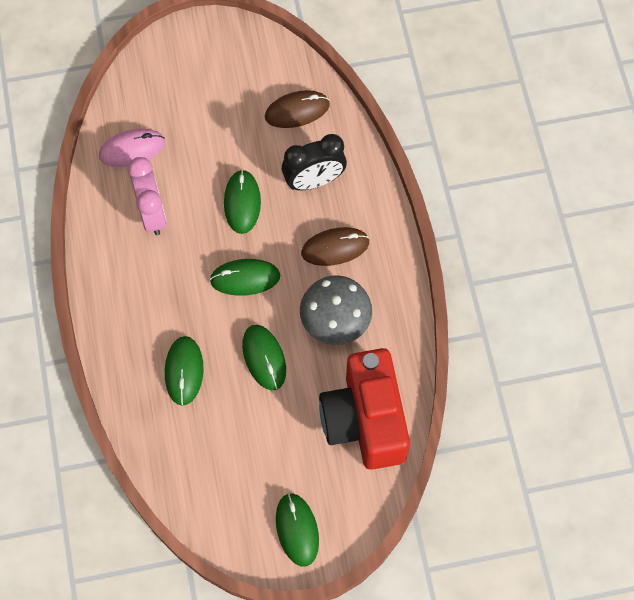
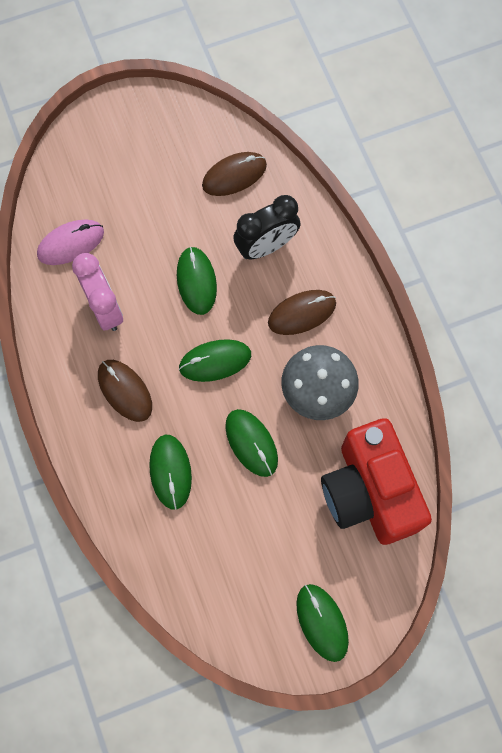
camera: 10 degrees left, 5 degrees up
(156, 291) = (125, 391): none -> brown mouse

